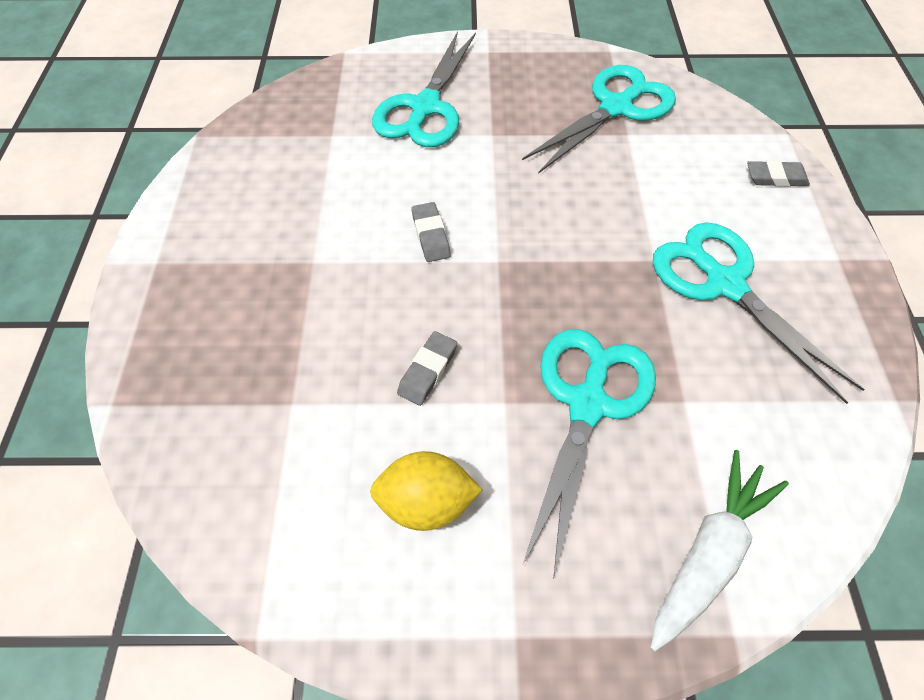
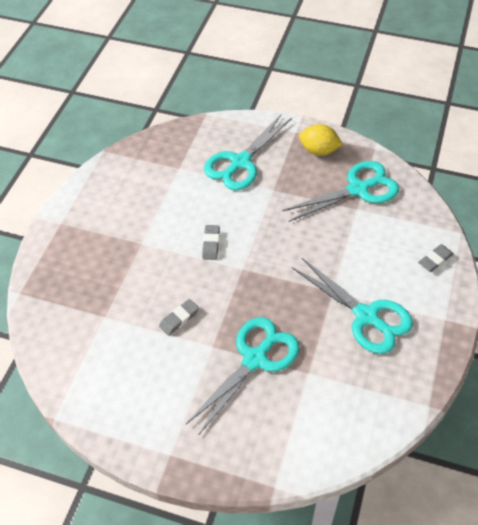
camera: 20 degrees right, 5 degrees down
(426, 502) = (153, 382): yellow lemon -> yellow lemon (319, 151)
(708, 553) = (281, 448): white carrot -> none
(724, 284) = (366, 316): turquoise scissors -> turquoise scissors turned 150 degrees clockwise
(775, 178) = (435, 260): grey eraser -> grey eraser turned 60 degrees counterclockwise

